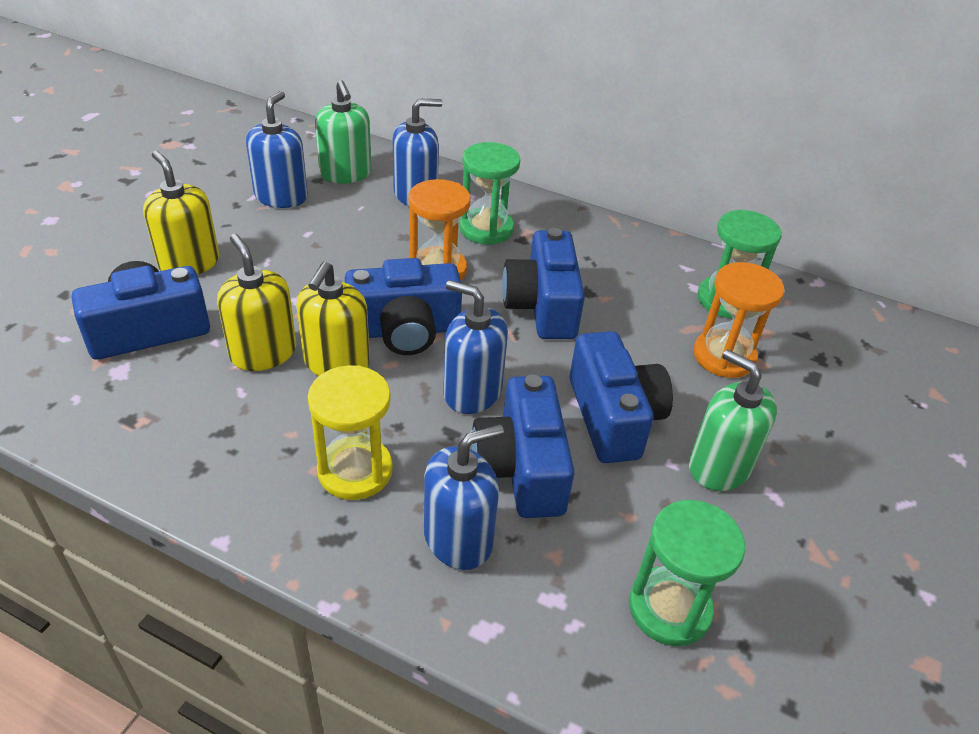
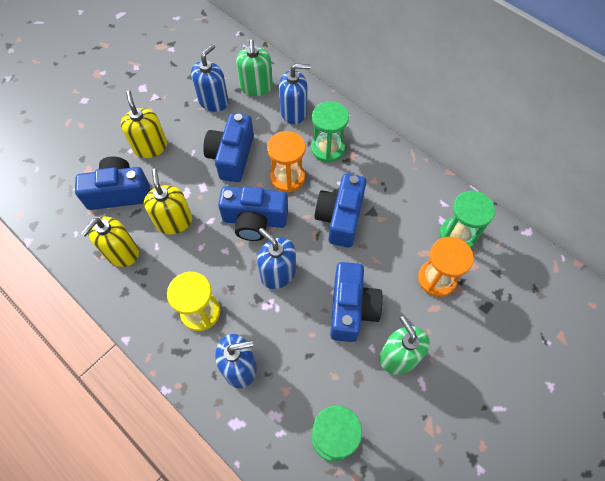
camera: 20 degrees right, 20 degrees up
(336, 363) = (211, 237): yellow soap dispenser -> yellow soap dispenser (121, 252)
(521, 468) = (287, 331): blue camera -> blue camera (232, 156)

